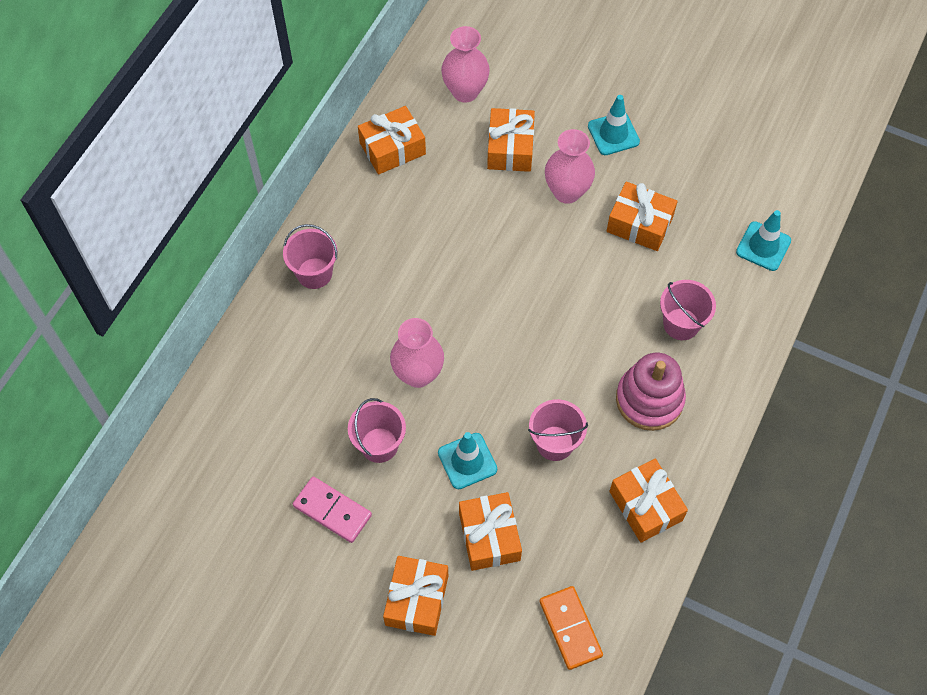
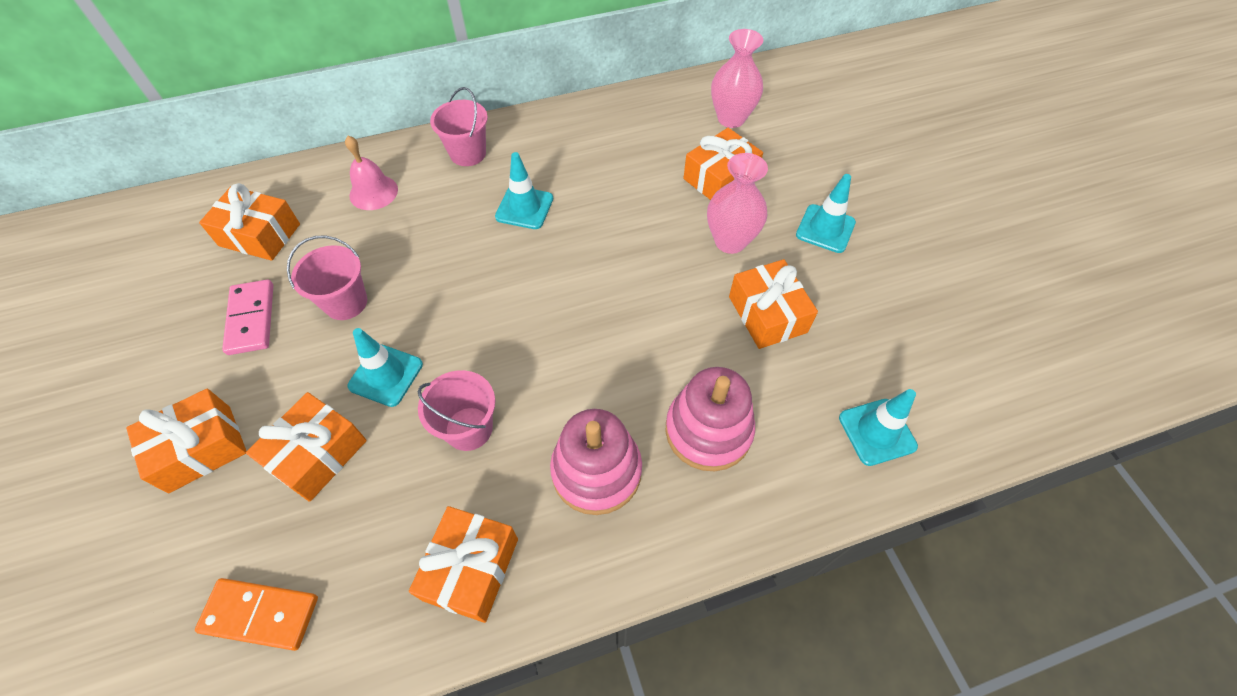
camera: 45 degrees right, 5 degrees down
(287, 360) = (373, 192): none -> pink bell
(392, 148) = (628, 117): orange gift -> orange gift (260, 235)
(409, 280) = (524, 208): none -> turquoise traffic cone
(418, 374) = (441, 277): pink vase -> none
(570, 628) = (261, 614): orange domino -> orange domino turned 75 degrees clockwise
(681, 324) = (708, 430): pink bucket -> pink stacking toy

